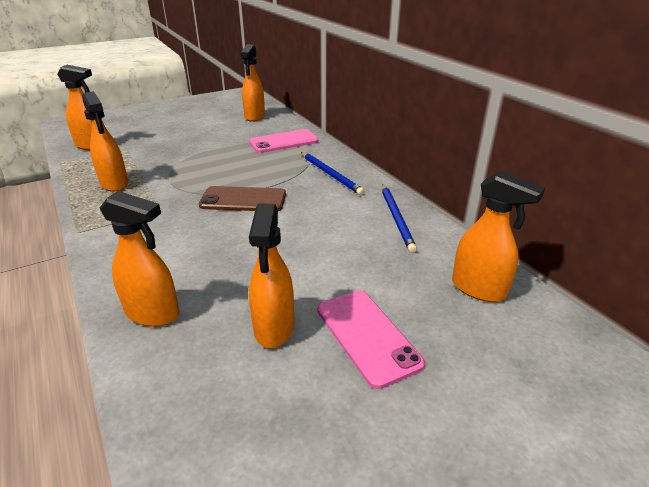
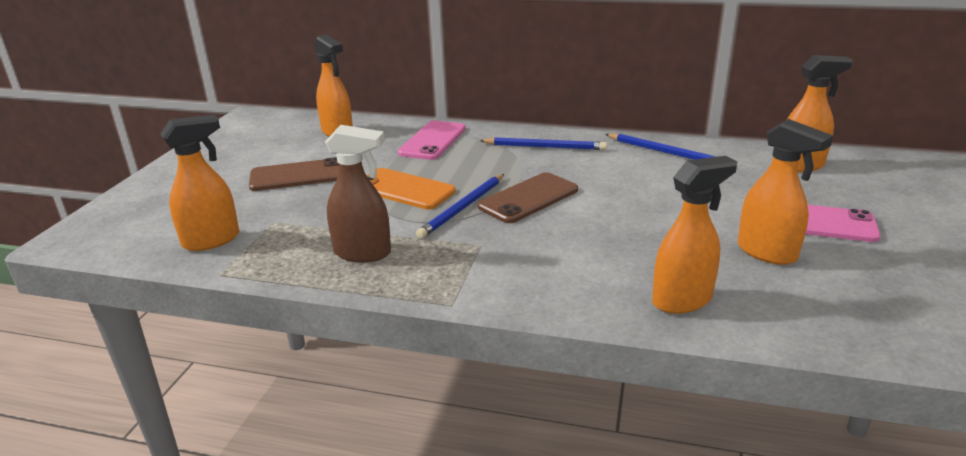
camera: 45 degrees left, 5 degrees down
(114, 184) = (363, 253): orange spray bottle -> brown spray bottle
(187, 132) = (298, 175): none -> brown phone
(203, 186) = (463, 208): none -> blue pencil
(206, 162) = (404, 189): none -> orange phone

